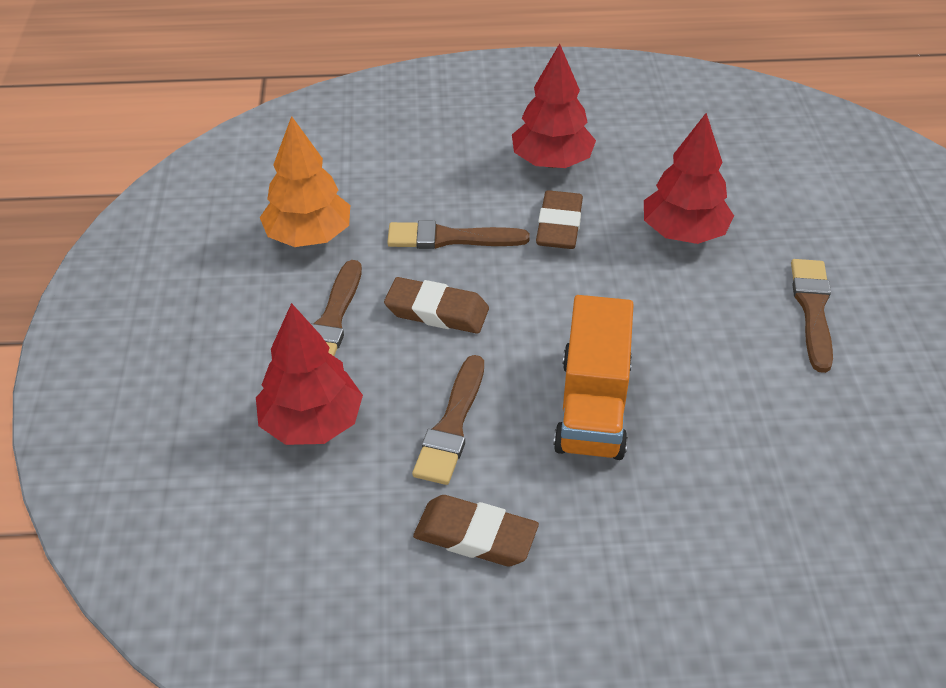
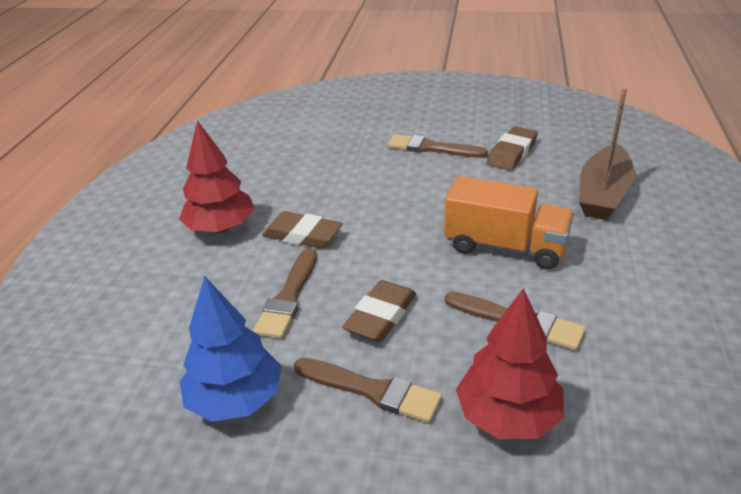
camera: 75 degrees left, 10 degrees down
(308, 236) = (235, 400): orange tree -> blue tree
(475, 536) = (634, 322): brown eraser -> brown eraser (512, 153)
(683, 233) = (339, 181): red tree -> none
(765, 514) = (603, 194): none -> brown boat

